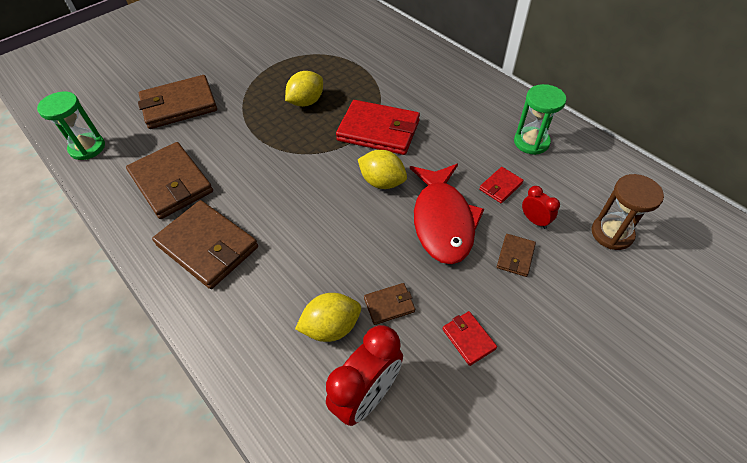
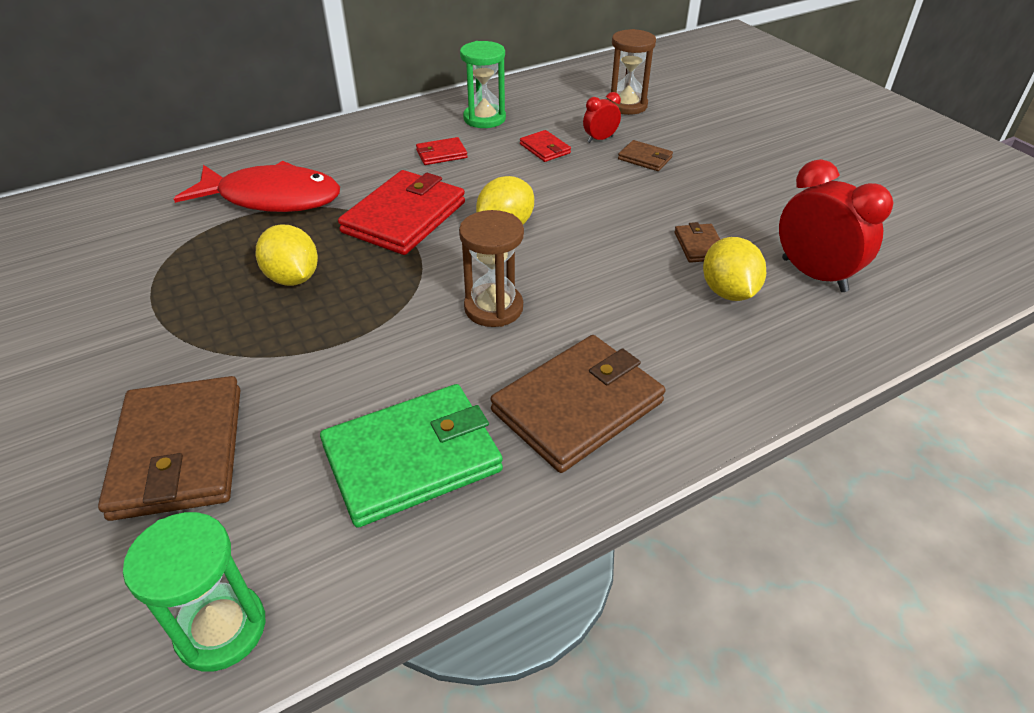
camera: 80 degrees left, 10 degrees down
(171, 183) = (412, 458): brown wallet -> green wallet
(292, 192) = (493, 308): none -> brown hourglass
(442, 221) = (585, 193): red fish -> red fish (272, 198)
(468, 339) = (743, 202): red wallet -> red wallet (441, 154)

